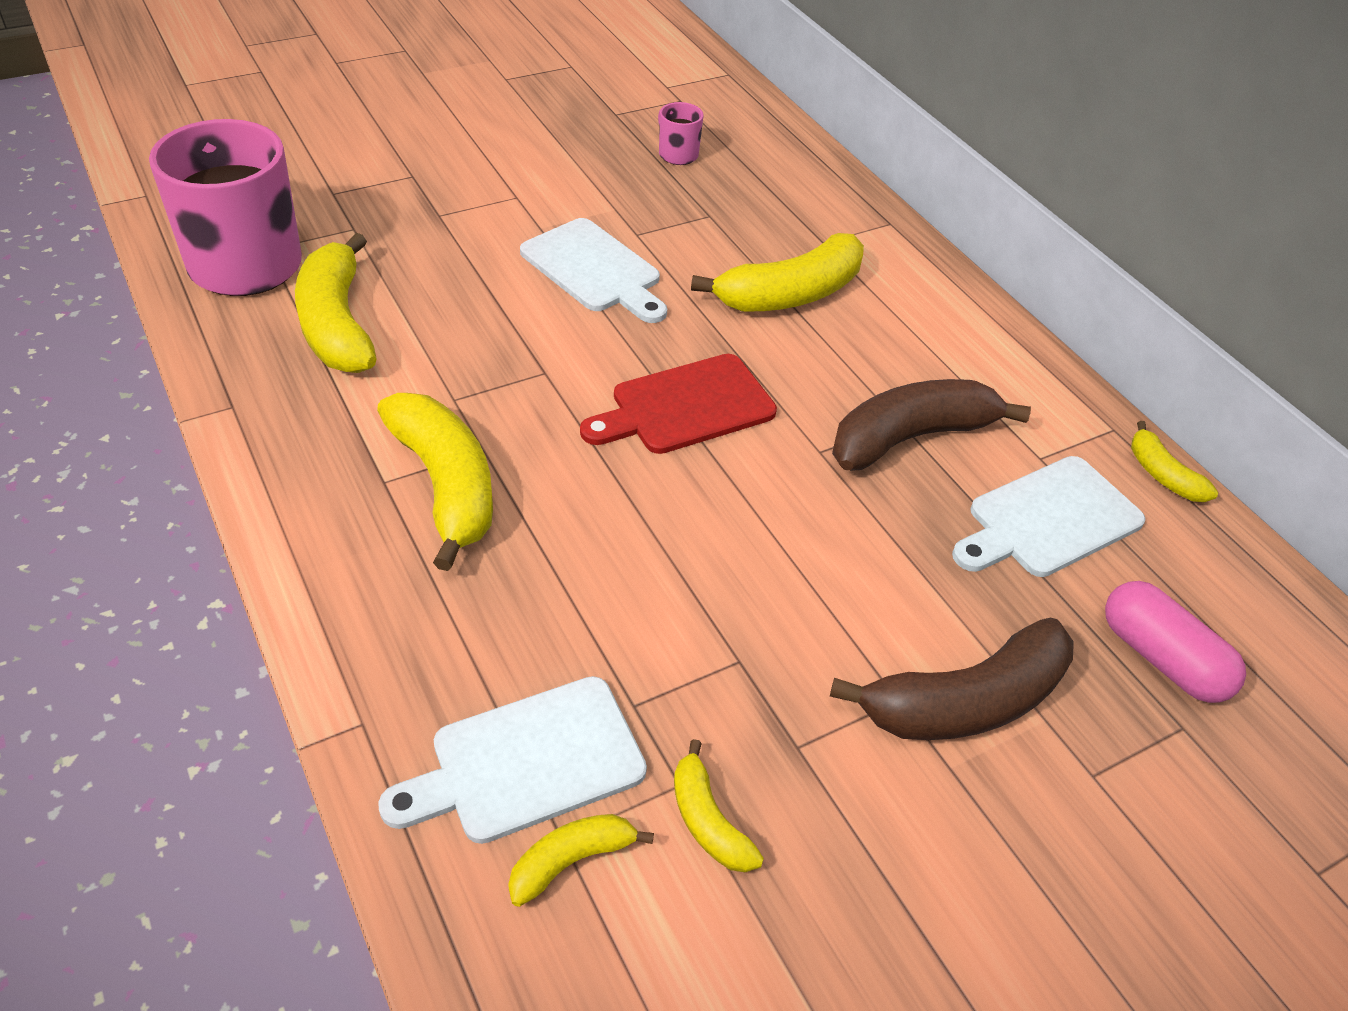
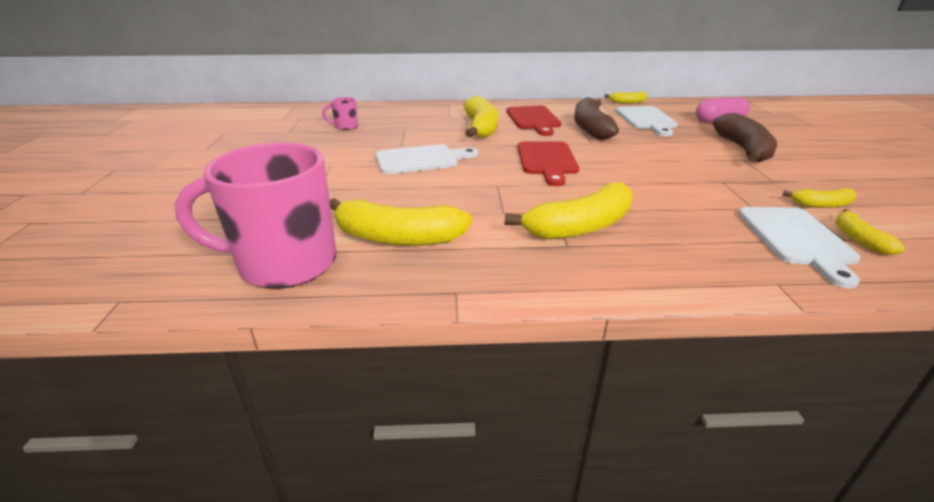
camera: 60 degrees left, 15 degrees down
(446, 486) = (580, 227): yellow banana -> yellow banana turned 150 degrees clockwise
(896, 349) = (533, 119): none -> red cutting board

